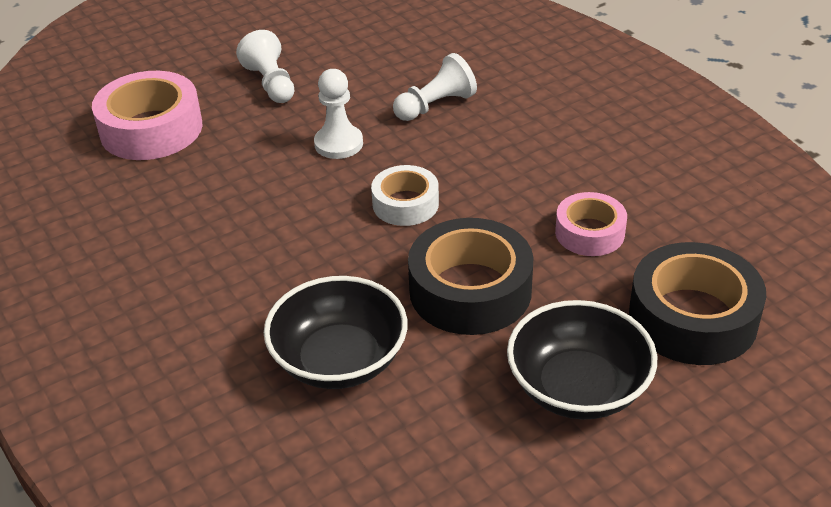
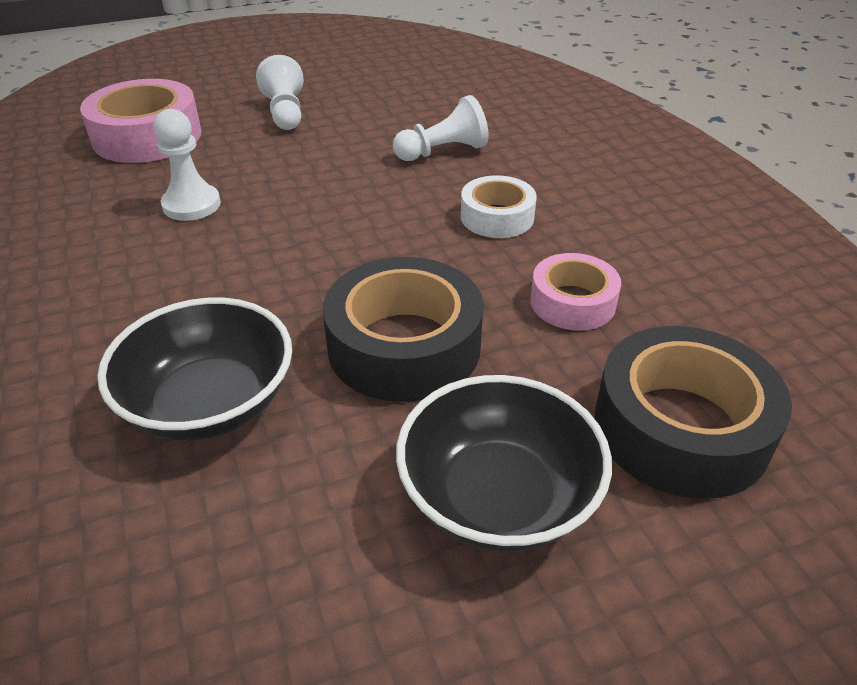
camera: 10 degrees right, 0 degrees up
(338, 144) = (325, 173): white pawn -> white pawn (191, 205)
(405, 204) = (369, 240): white tape -> white tape (497, 217)

